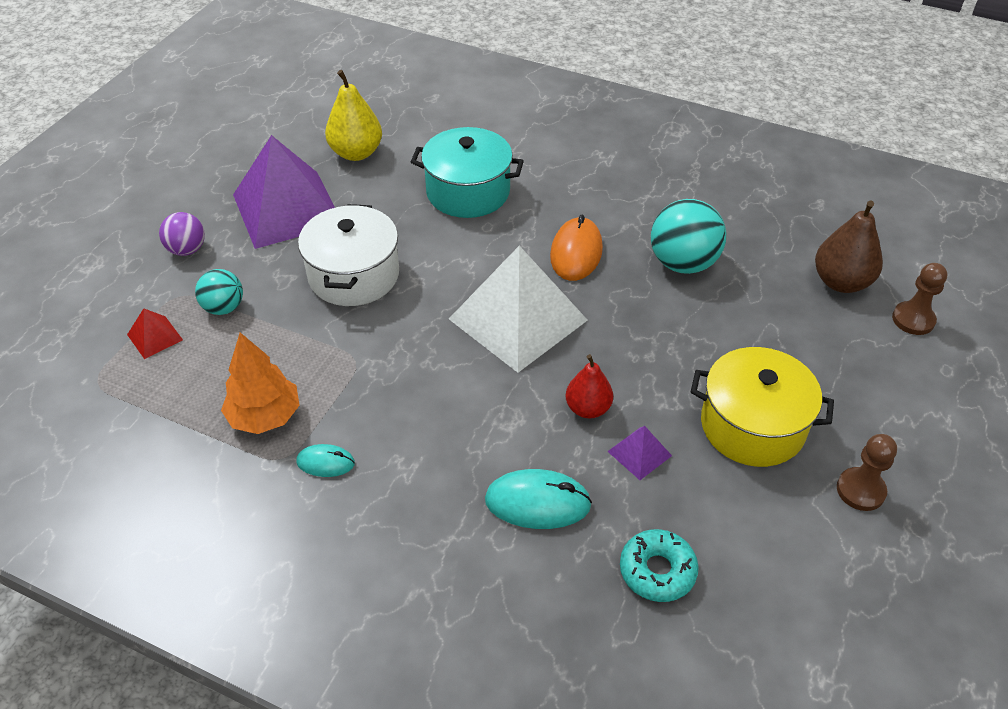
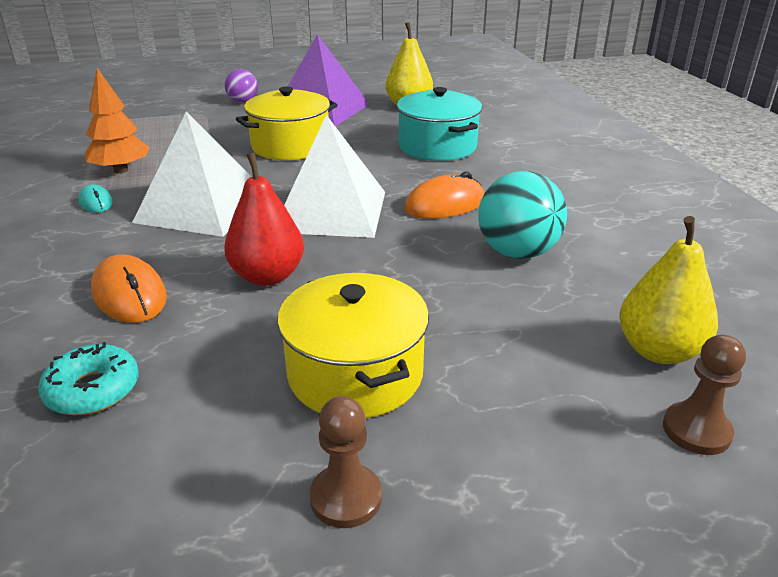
camera: 50 degrees right, 15 degrees down
(155, 337) = (157, 121): red pyramid -> none
(224, 308) = (206, 126): turquoise ball -> none
(354, 275) = (290, 146): white pot -> yellow pot
(421, 393) = (202, 207): none -> white pyramid
(537, 502) = (129, 295): turquoise mouse -> orange mouse
(588, 408) = (268, 276): red pear -> red pear, size x1.51
(639, 453) = (241, 322): purple pyramid -> none
(841, 282) = (658, 351): brown pear -> yellow pear

